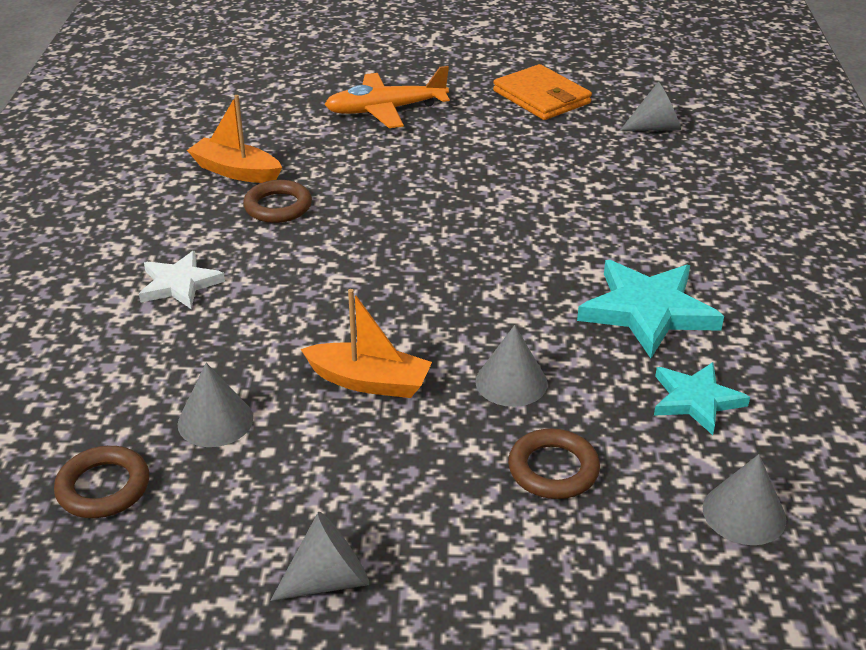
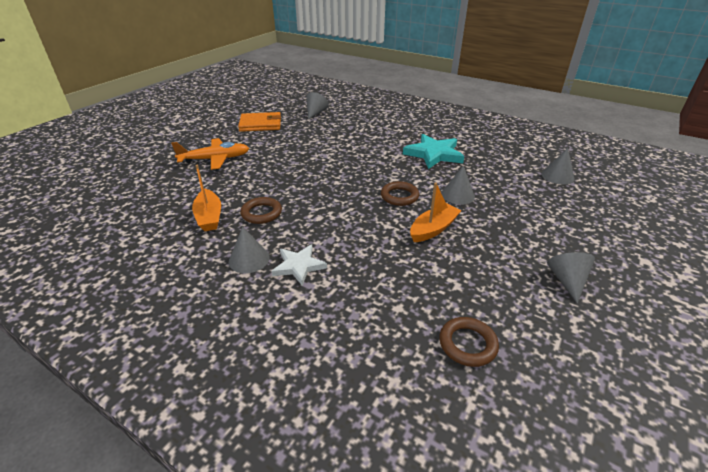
camera: 60 degrees left, 0 degrees up
(215, 420) = (433, 285): grey cone -> grey cone (249, 259)
(236, 171) = (209, 217): orange boat -> orange boat turned 75 degrees counterclockwise
(385, 110) = (215, 159): orange plane -> orange plane turned 120 degrees counterclockwise
(553, 469) = (517, 203): brown ring -> brown ring (399, 196)
(696, 400) = (492, 163): turquoise star -> none

